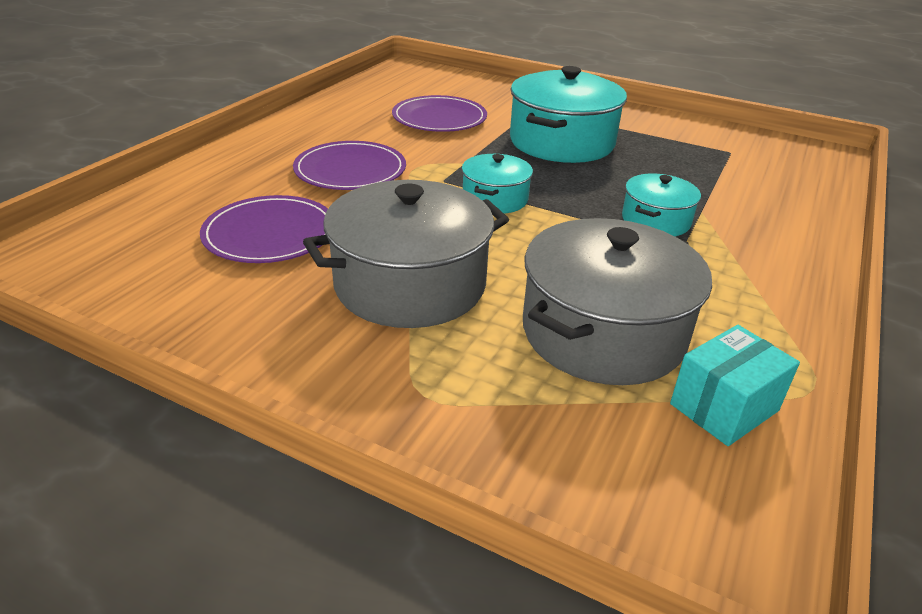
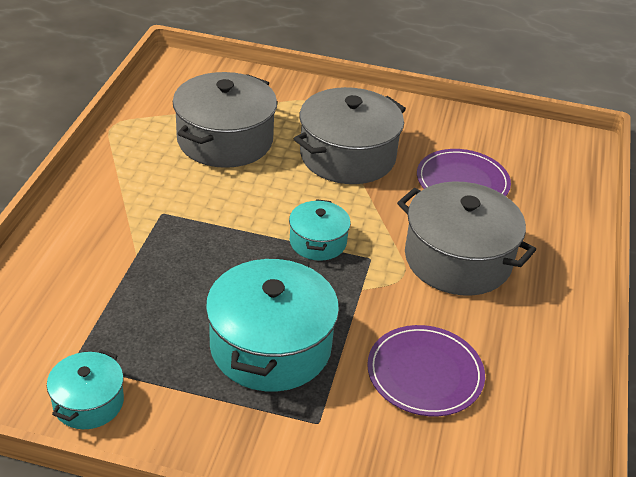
camera: 165 degrees right, 5 degrees up
(350, 170) = (458, 259): purple plate -> grey pot
(656, 221) = (180, 236): turquoise pot -> turquoise pot (88, 402)
(724, 407) = (165, 111): turquoise box -> none

